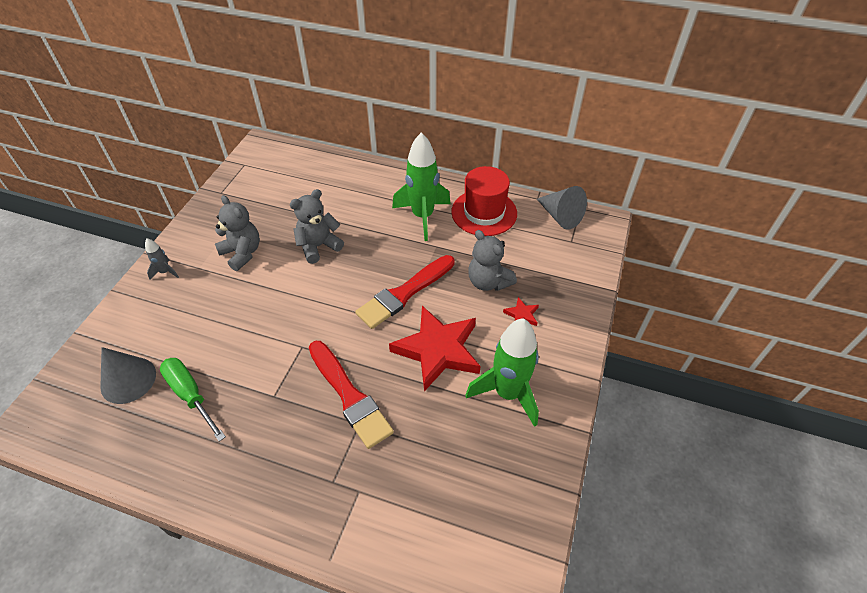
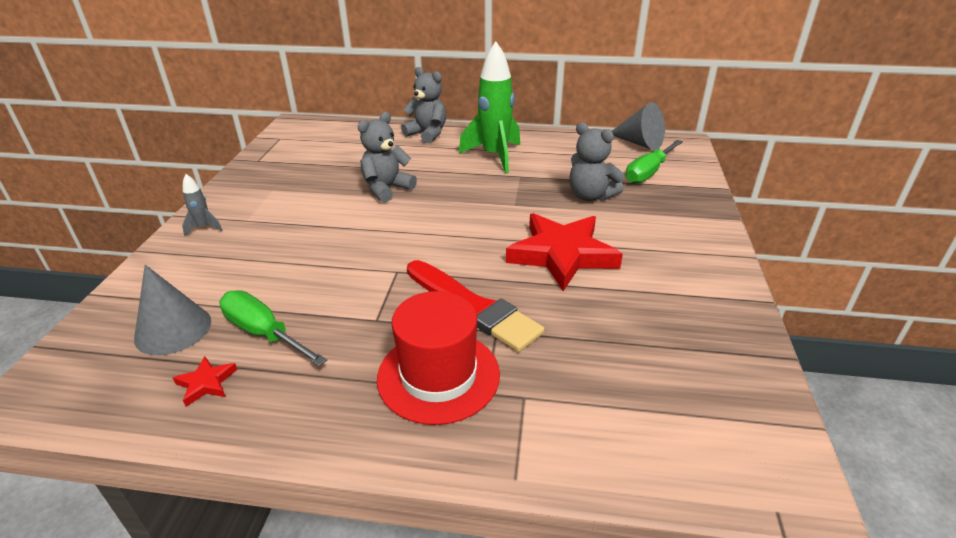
camera: 10 degrees left, 15 degrees down
(242, 253) = (297, 203): grey teddy bear -> grey teddy bear (427, 134)
(404, 293) = (501, 214): red brush -> none
(484, 212) = (559, 147): red hat -> red hat (438, 375)
(507, 393) = (661, 280): green rocket -> none
(522, 315) = (641, 216): red star -> red star (206, 383)
(552, 258) = (648, 172): none -> green screwdriver

